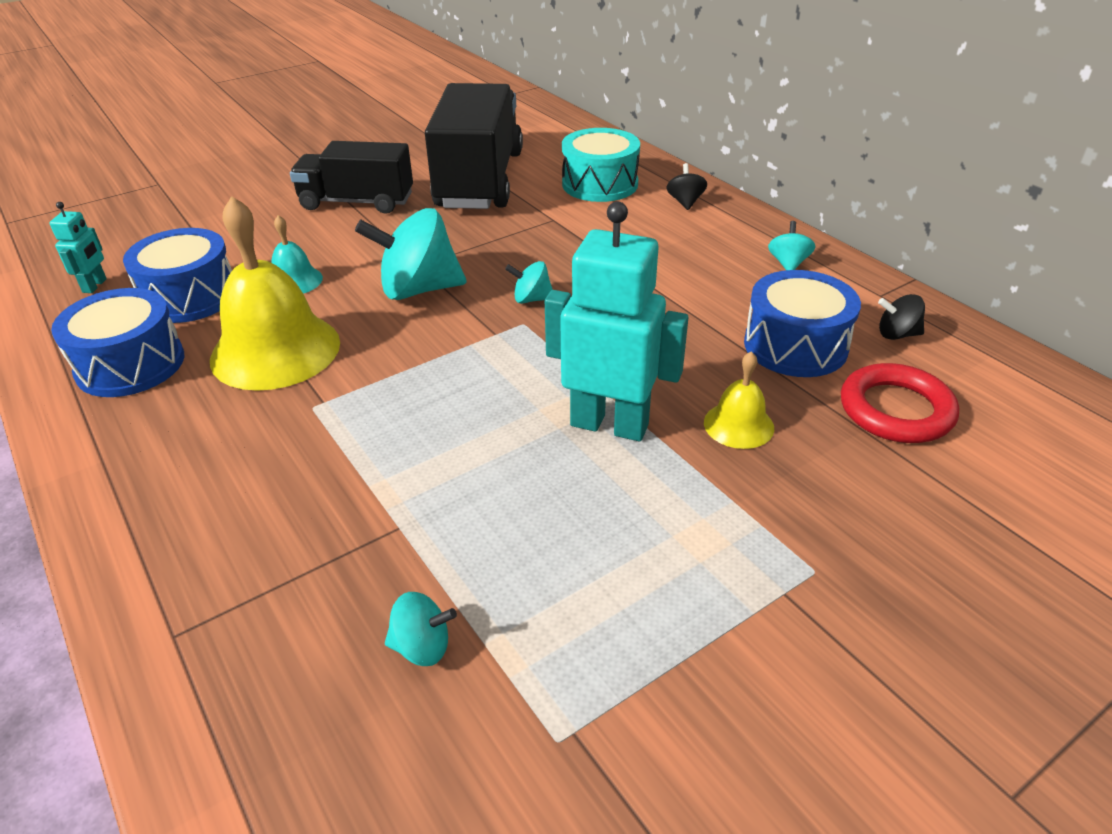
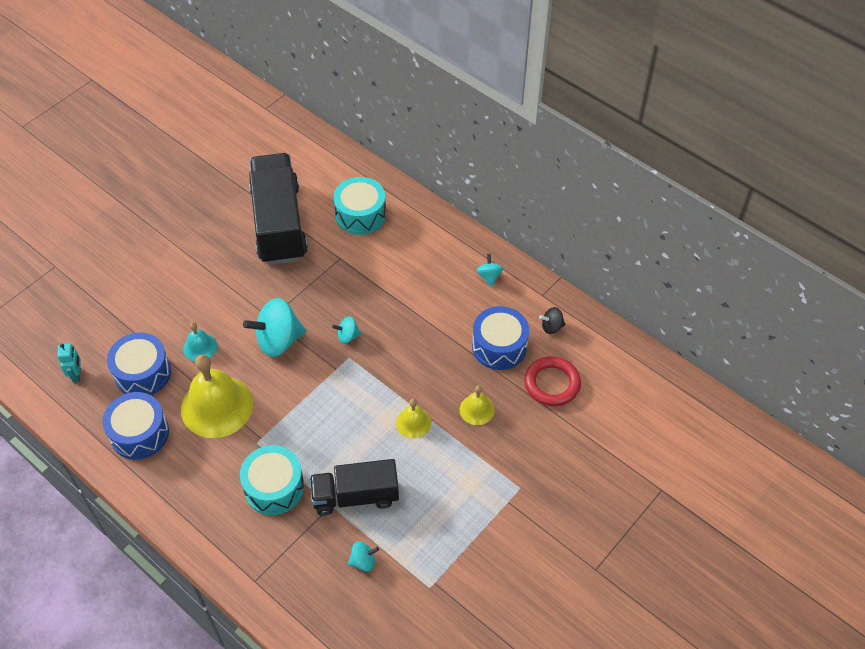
camera: 15 degrees left, 15 degrees up
(306, 477) = (274, 487): none -> turquoise drum
(357, 202) = (205, 263): black truck -> black truck (355, 496)
(609, 424) = (413, 422): turquoise robot -> yellow bell
(685, 202) = (419, 225): black spinning top -> none

